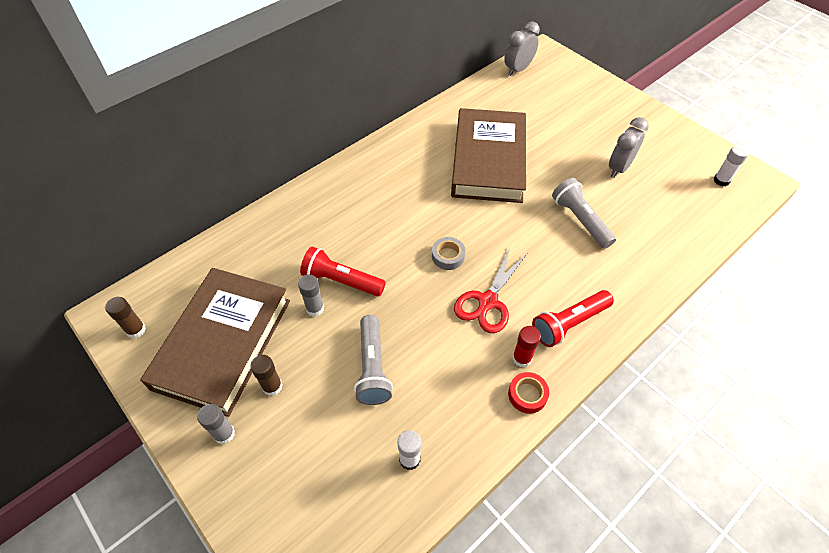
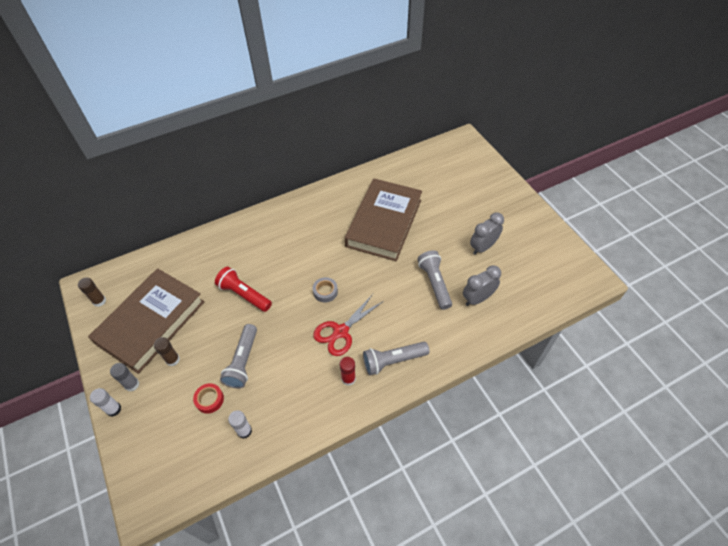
camera: 15 degrees right, 0 degrees up
(315, 308) = (219, 311): grey glue stick -> none
(518, 69) = (436, 151): grey clock -> grey clock (477, 298)
(527, 395) = (342, 406): red tape -> red tape (209, 400)
(568, 323) = (393, 361): red flashlight -> grey flashlight
(721, 180) = (561, 273): white glue stick -> white glue stick (113, 409)

